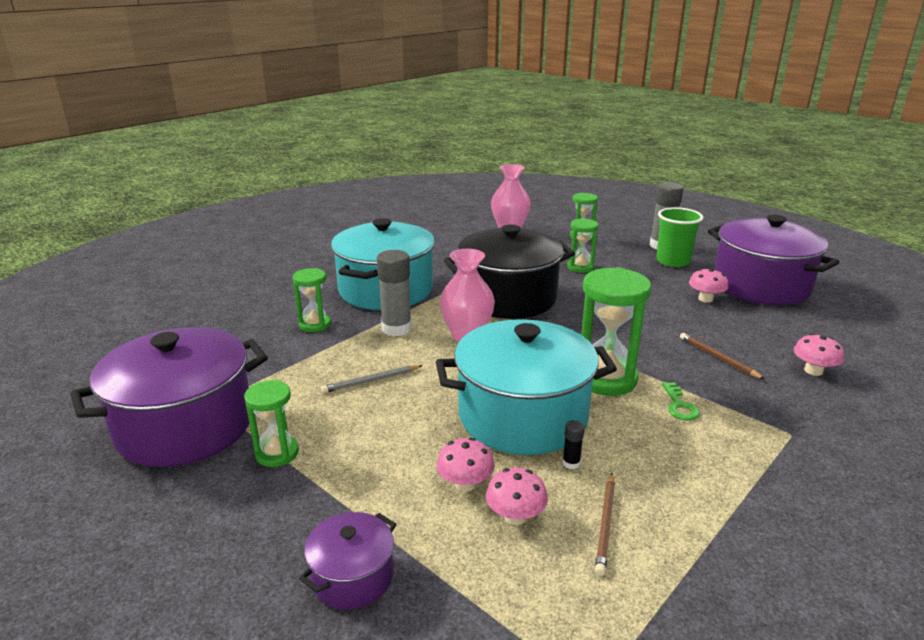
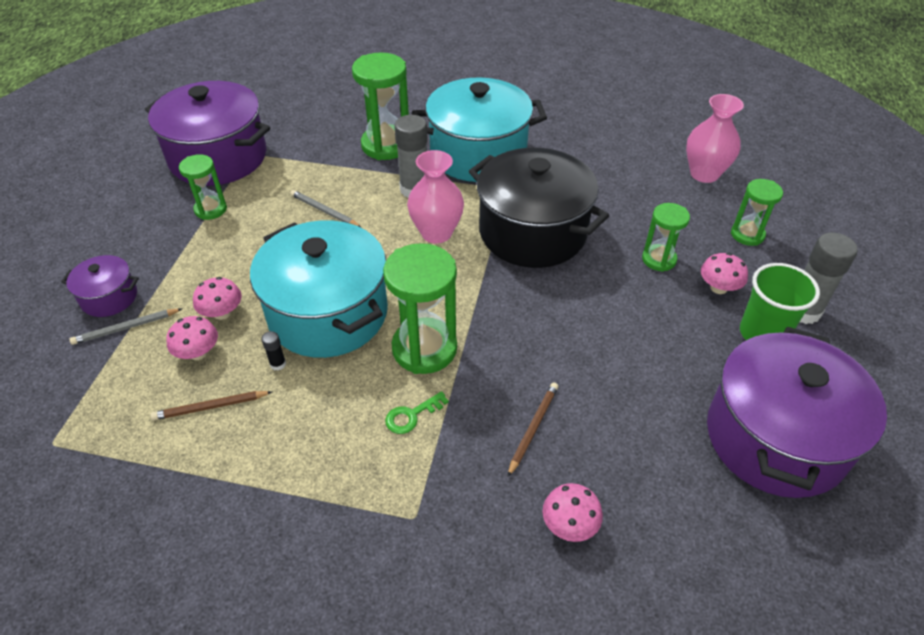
camera: 60 degrees right, 20 degrees up
(315, 325) = (386, 145): green hourglass -> green hourglass, size x1.71
(426, 571) = (126, 328): none -> grey pencil
(705, 299) = (677, 388): pink mushroom -> pink mushroom (718, 288)

